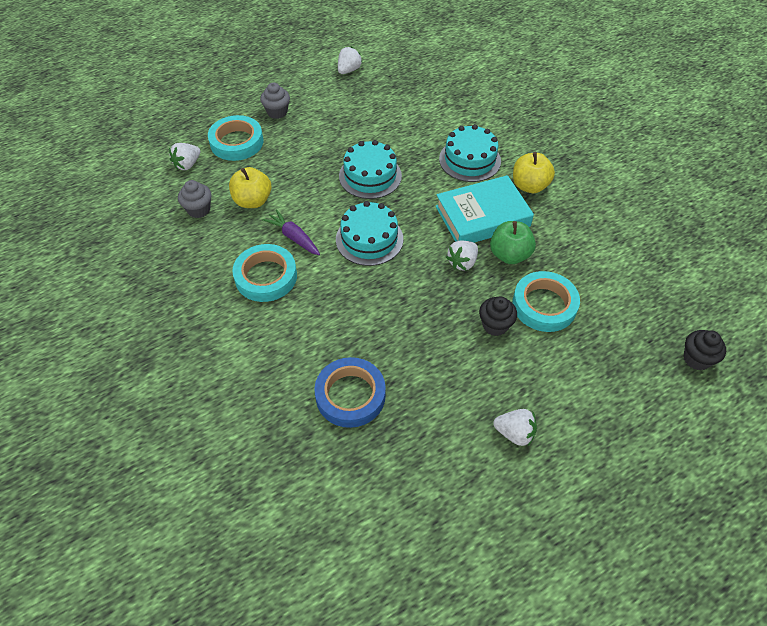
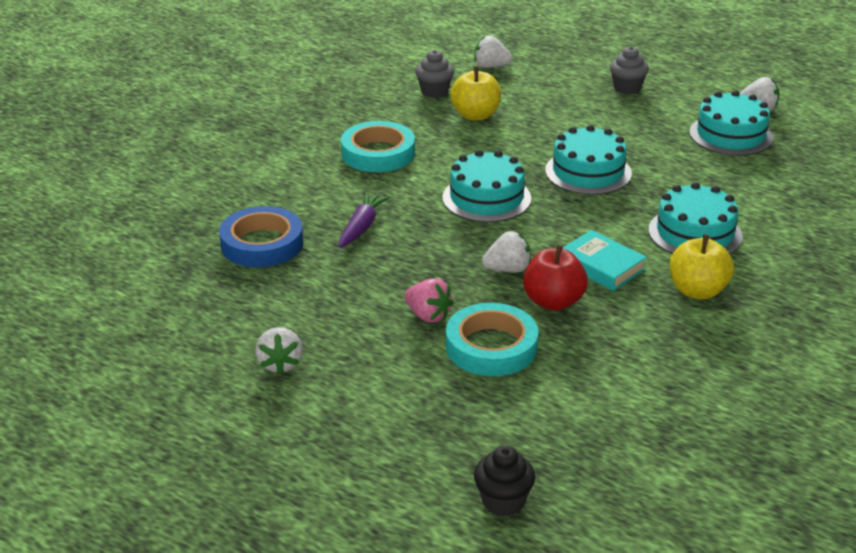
camera: 65 degrees right, 20 degrees down
(236, 142) = (552, 81): turquoise tape -> none
(294, 237) = (446, 153): purple carrot -> purple carrot (362, 227)
(370, 95) = (731, 135): none -> turquoise cake
(462, 262) = (508, 269): white strawberry -> white strawberry turned 150 degrees clockwise
(482, 216) = (601, 266): turquoise book -> turquoise book, size x0.61
(495, 325) = (428, 315): black cupcake -> pink strawberry
(509, 255) = (553, 301): green apple -> red apple

